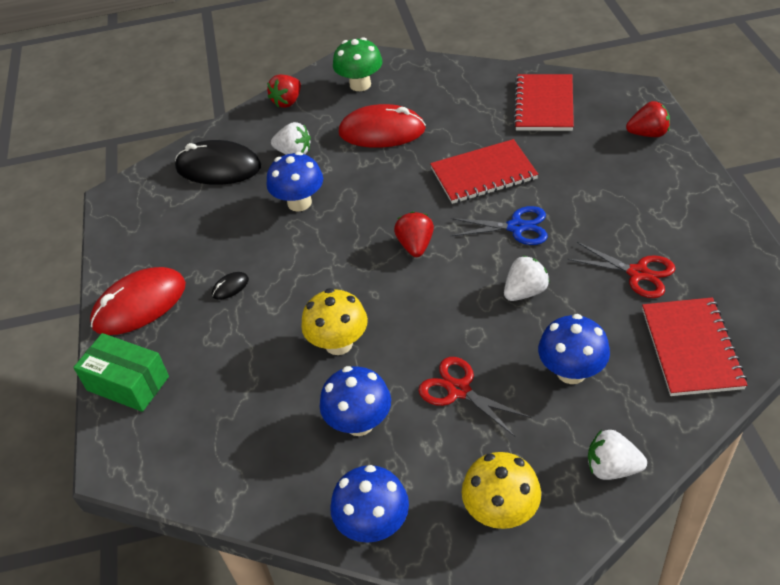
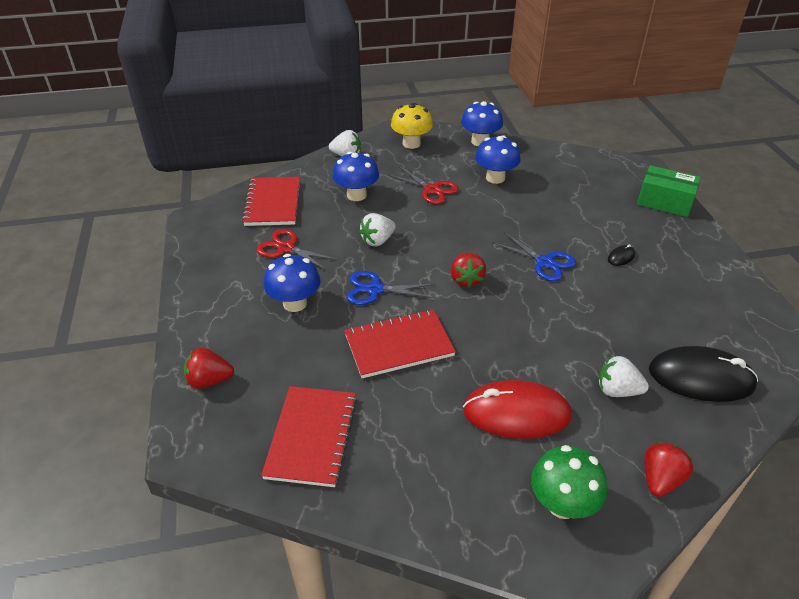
camera: 175 degrees right, 5 degrees down
(139, 304) = (693, 249): red mouse -> none
(299, 203) = (588, 328): blue mushroom -> blue mushroom (295, 303)
(322, 274) = (544, 262): none -> blue scissors
(338, 343) = (518, 216): yellow mushroom -> none

